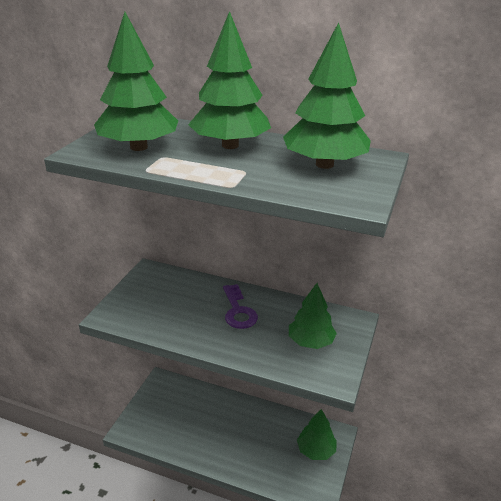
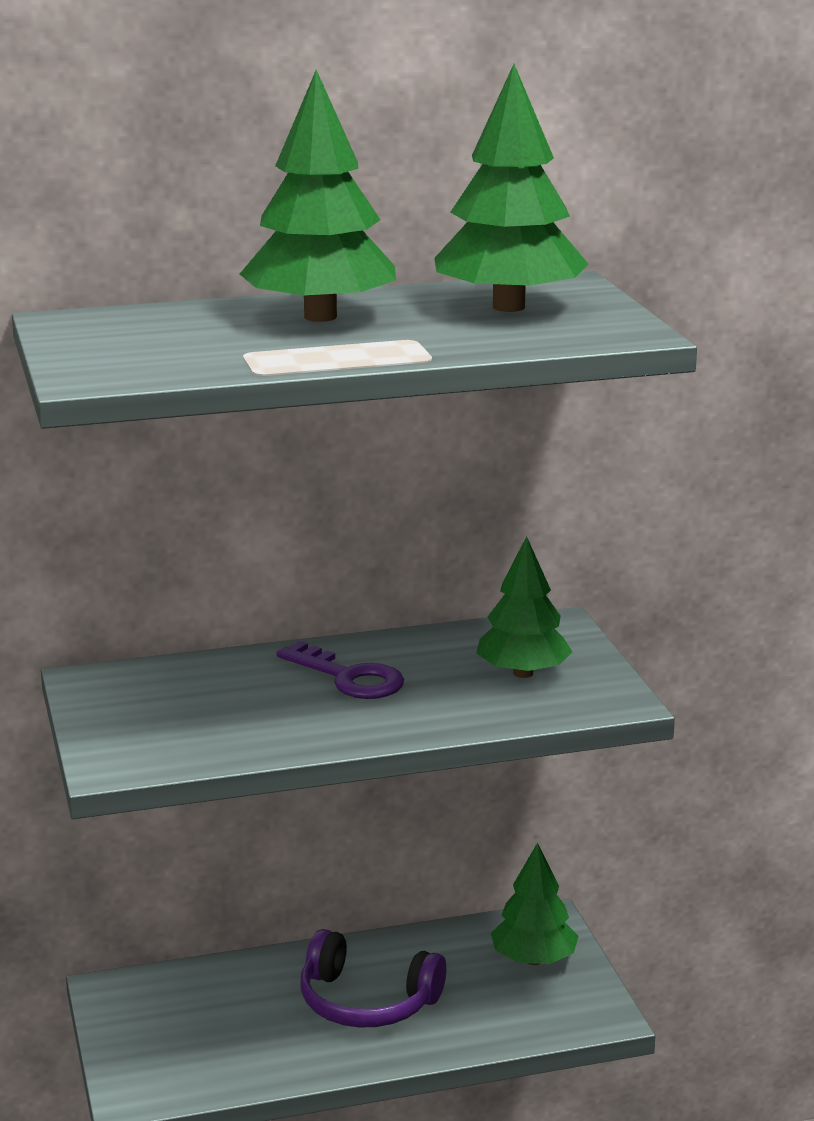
camera: 35 degrees left, 10 degrees down
(138, 147) = (174, 351): green tree -> none
(236, 435) = (366, 1002): none -> purple headphones

